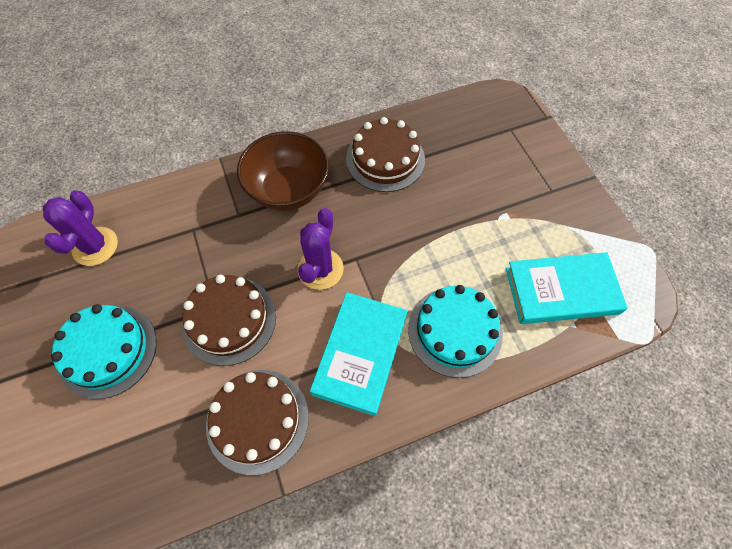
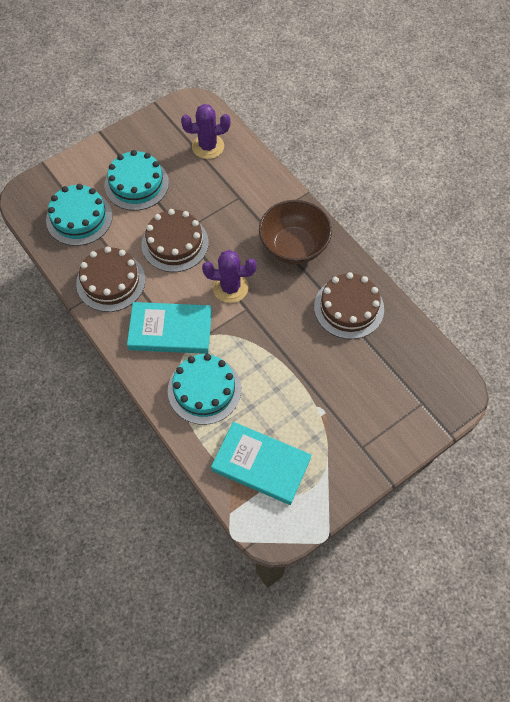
camera: 75 degrees right, 0 degrees up
(127, 448) = (79, 218): none -> turquoise cake
(561, 291) = (261, 464): turquoise book -> turquoise book turned 45 degrees counterclockwise

